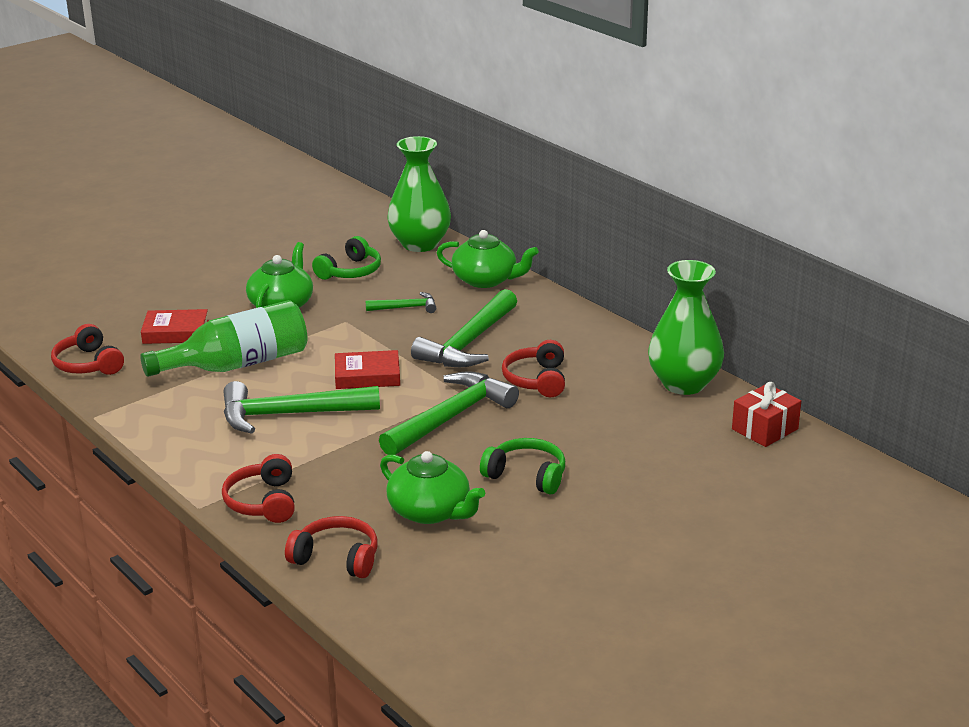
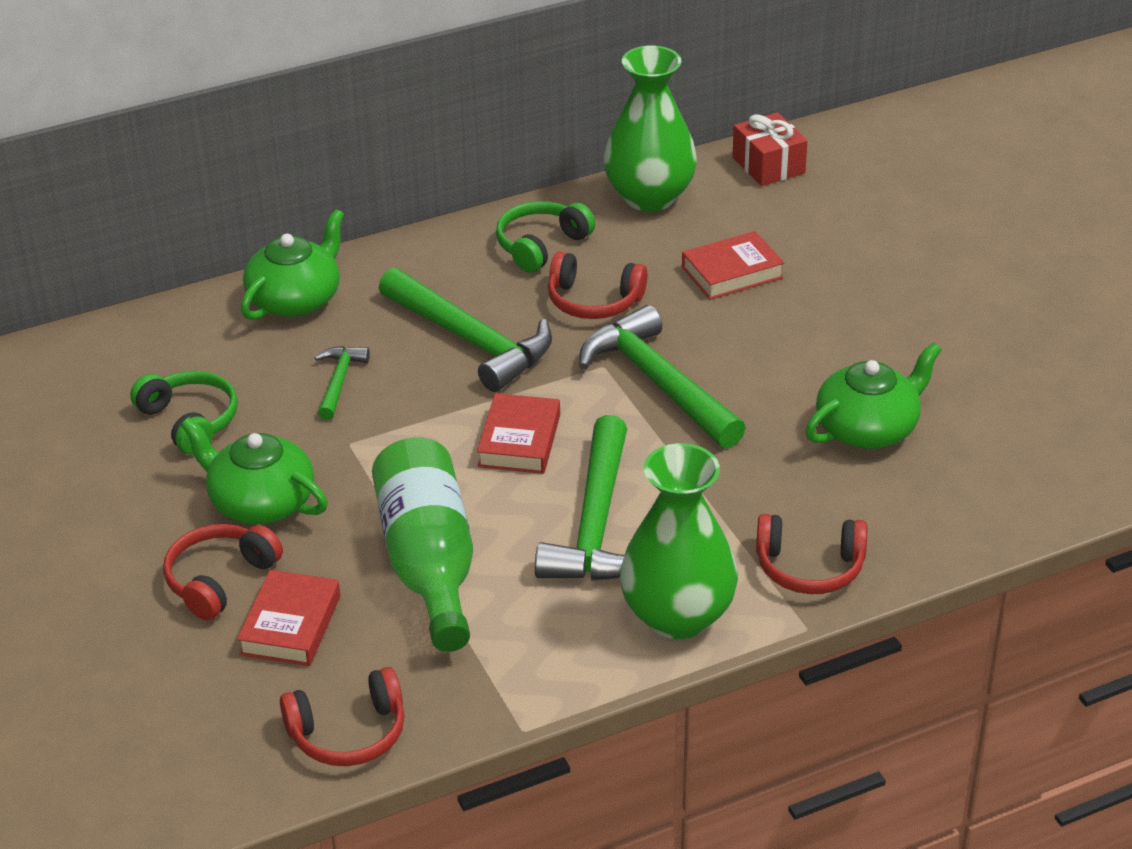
camera: 75 degrees left, 10 degrees up
(337, 558) = (949, 515): red headphones -> red headphones (219, 580)
(420, 244) = (141, 342): green vase -> green vase (677, 616)
(527, 475) = (812, 344): green headphones -> green headphones (541, 245)
(603, 430) = (732, 272): none -> red book

